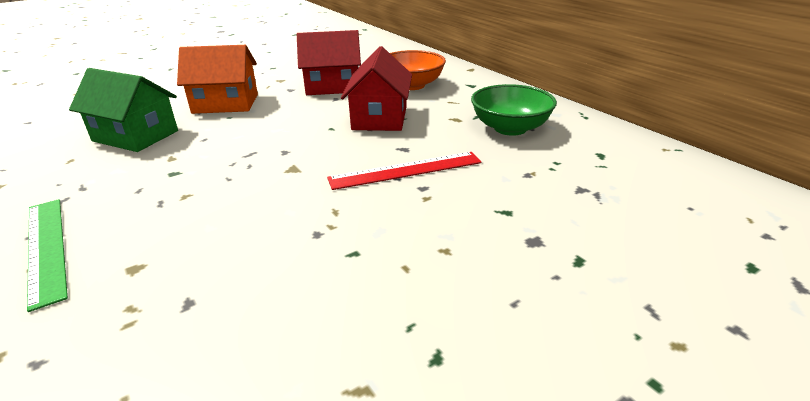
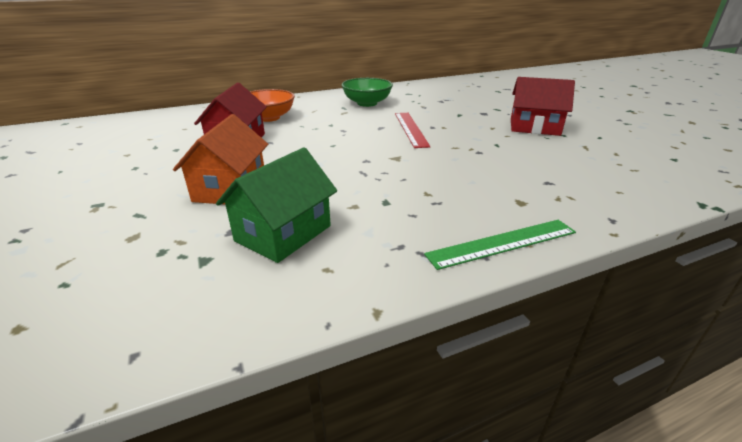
camera: 80 degrees left, 0 degrees up
(380, 118) = (325, 130): red house -> red house (534, 127)

